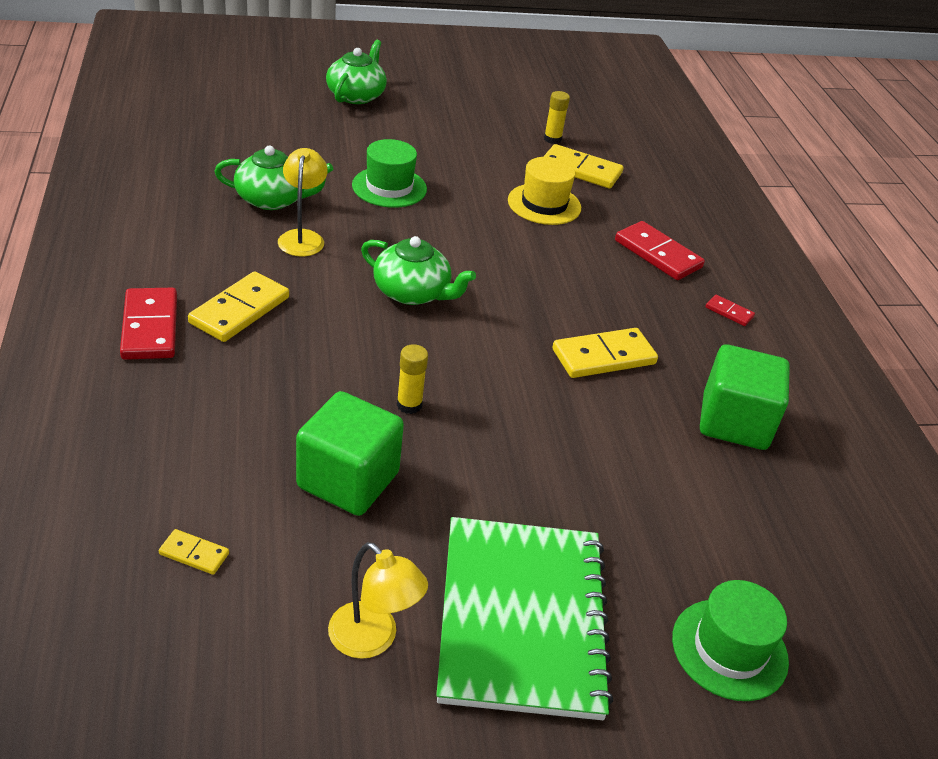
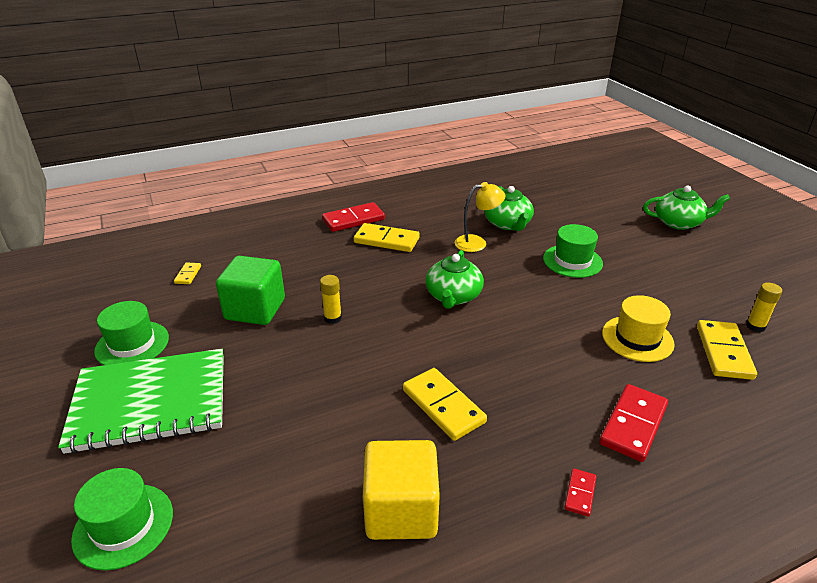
camera: 80 degrees right, 5 degrees down
(372, 640) = (132, 344): yellow lamp -> green hat
(734, 422) = (401, 510): green cube -> yellow cube

